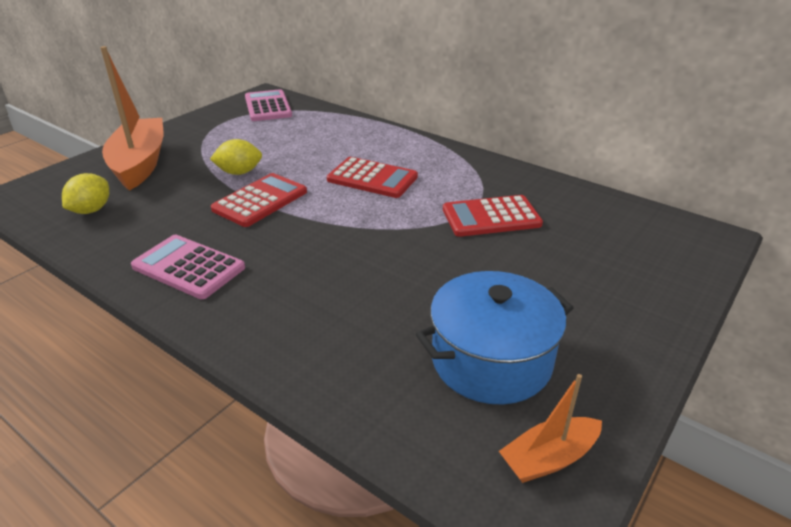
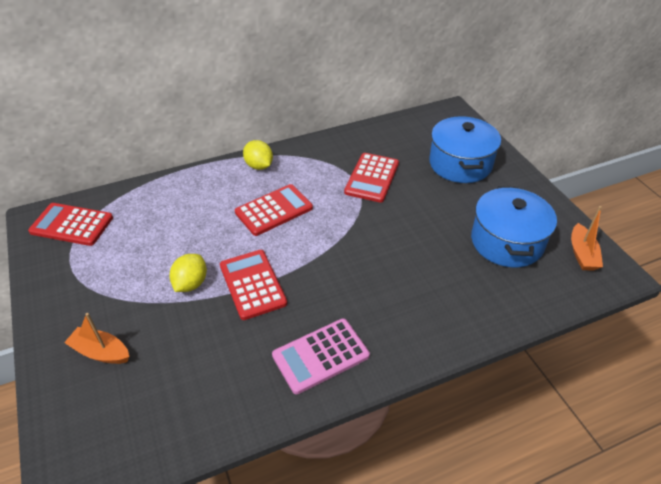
camera: 60 degrees left, 10 degrees up
(91, 210) = (167, 409): yellow lemon -> yellow lemon (259, 166)
(140, 163) = (101, 352): orange boat -> orange boat, size x0.51
(268, 106) = (71, 225): pink calculator -> red calculator
(607, 274) = (460, 164): none -> blue pot

